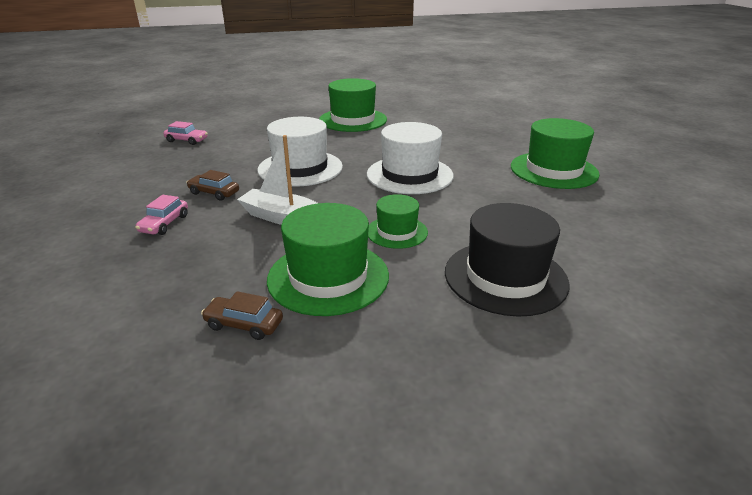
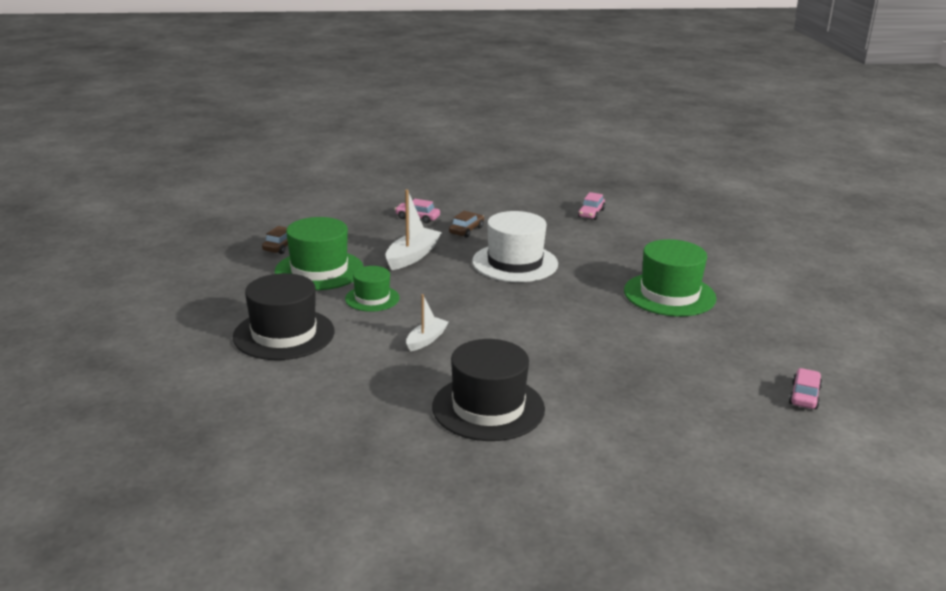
camera: 95 degrees right, 5 degrees down
(409, 175) = (489, 315): white hat -> none
(468, 98) = (804, 396): none -> pink car
(469, 198) = (426, 340): none -> white boat
(553, 170) = (488, 408): green hat -> black hat

